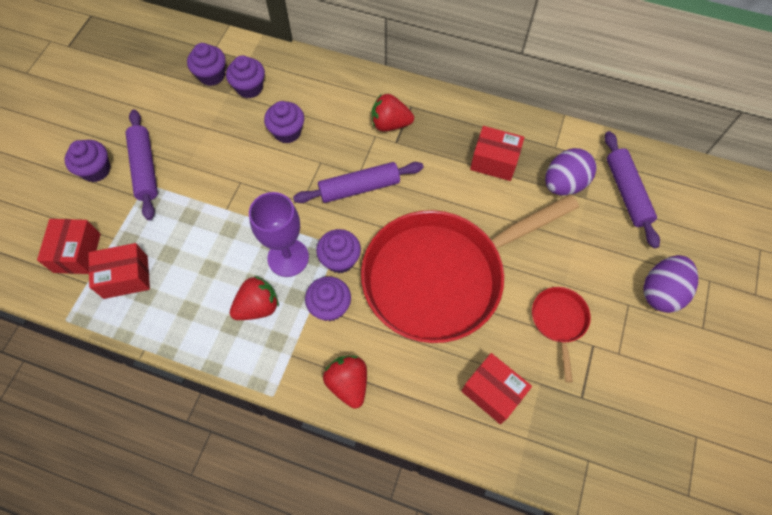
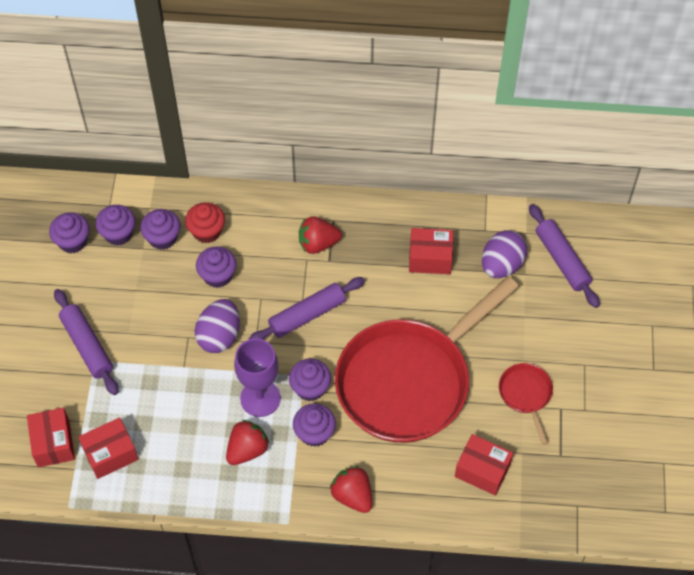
camera: 15 degrees left, 5 degrees down
(96, 170) = (38, 359): purple cupcake -> purple cupcake (73, 241)
(291, 91) = (207, 231): none -> red cupcake
(661, 292) = (611, 346): purple egg -> purple egg (219, 336)

